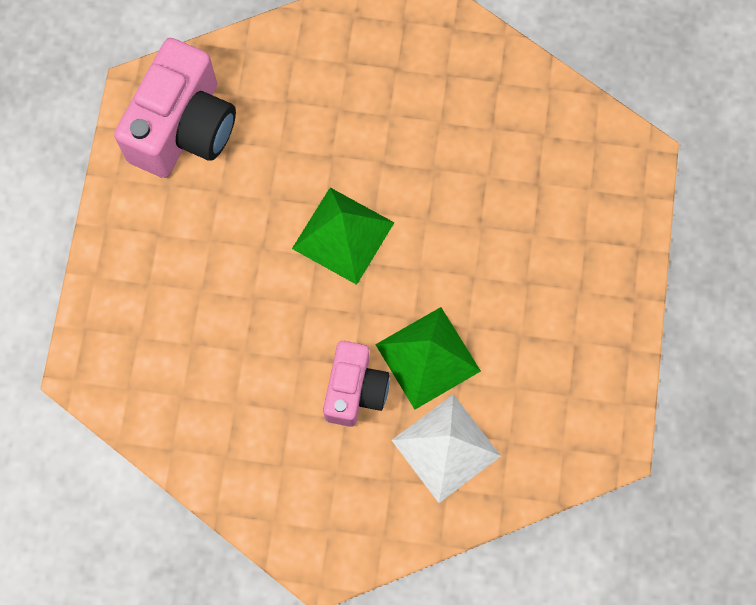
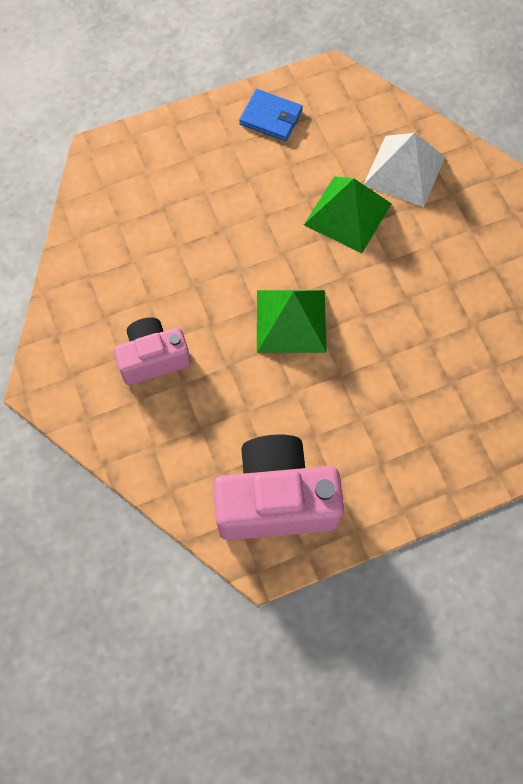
camera: 120 degrees left, 5 degrees down
(355, 390) = (405, 248): pink camera -> pink camera (153, 358)
(591, 348) = (271, 117): none -> blue wallet

